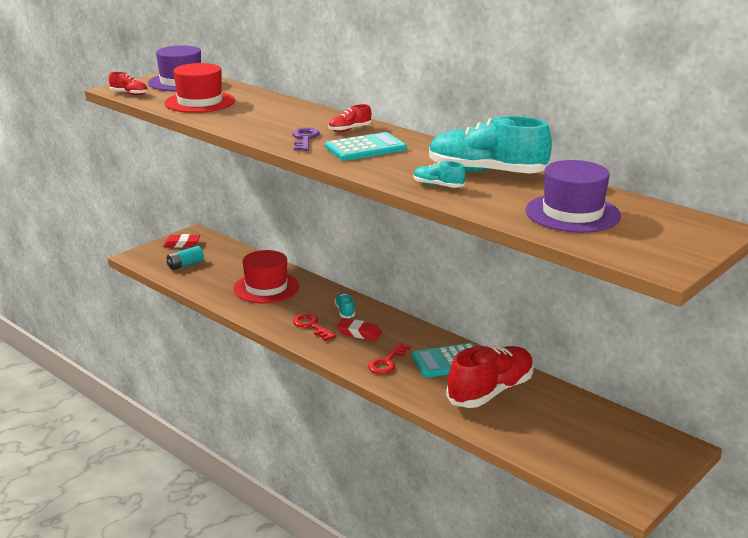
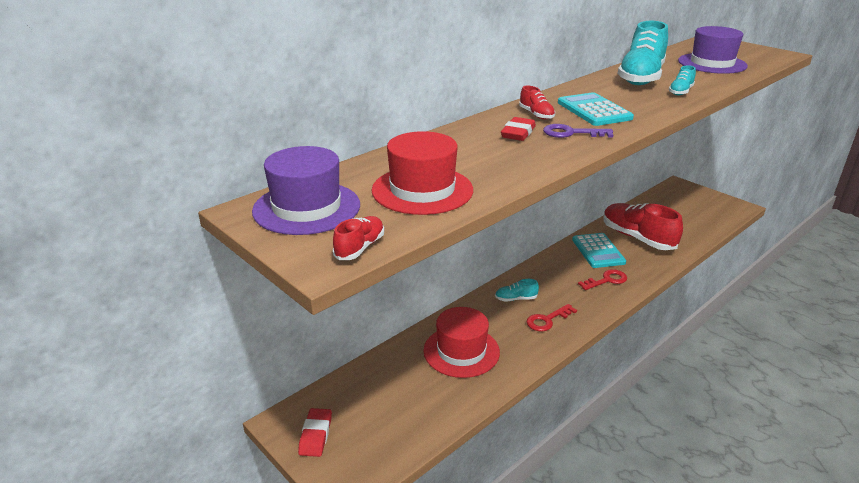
camera: 85 degrees left, 5 degrees up
(185, 265) = (387, 427): turquoise battery -> none
(359, 333) = (557, 292): red eraser -> red eraser (518, 133)
(387, 362) = (606, 280): red key -> red key turned 60 degrees counterclockwise

